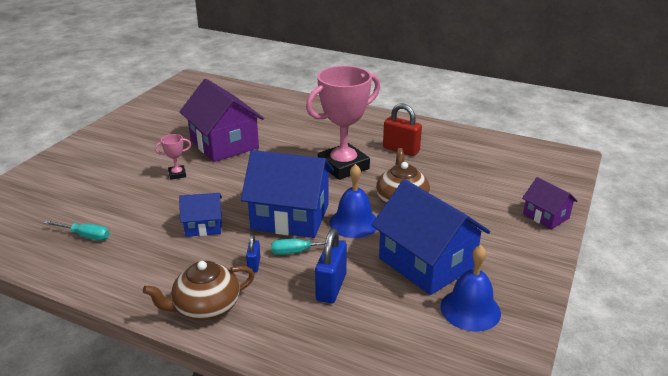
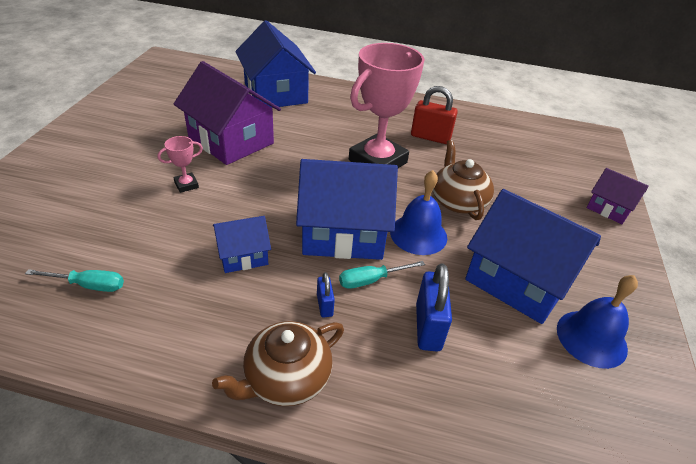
camera: 15 degrees left, 10 degrees up
(276, 109) = (275, 93): none -> blue house

